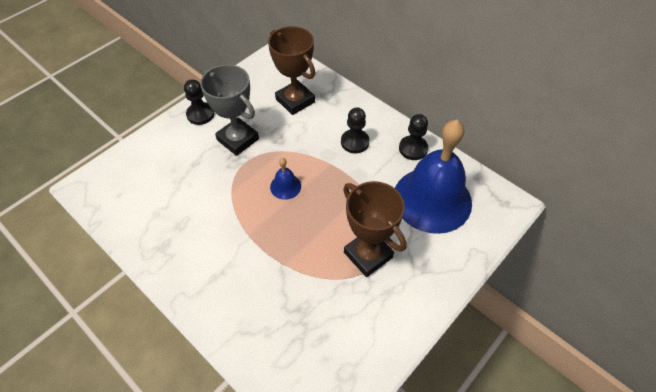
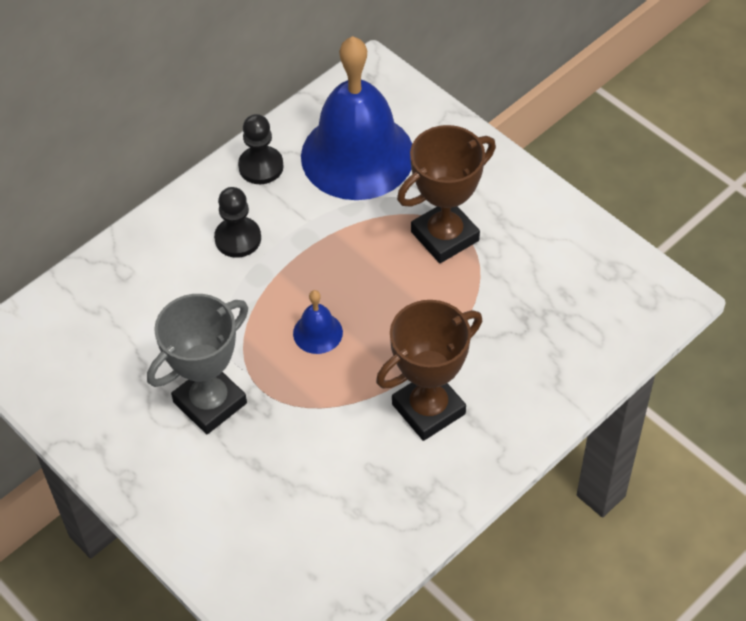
camera: 85 degrees left, 0 degrees up
(200, 114) = (140, 465): black pawn -> none
(295, 101) = (130, 318): brown trophy -> brown trophy (428, 409)

